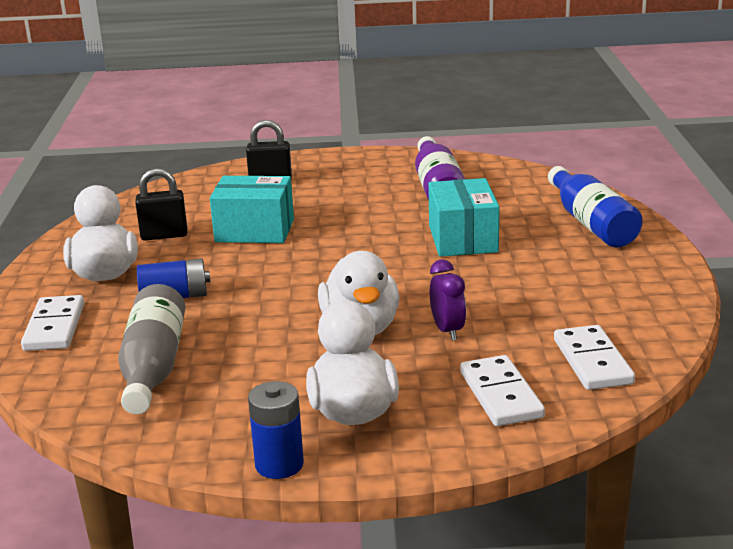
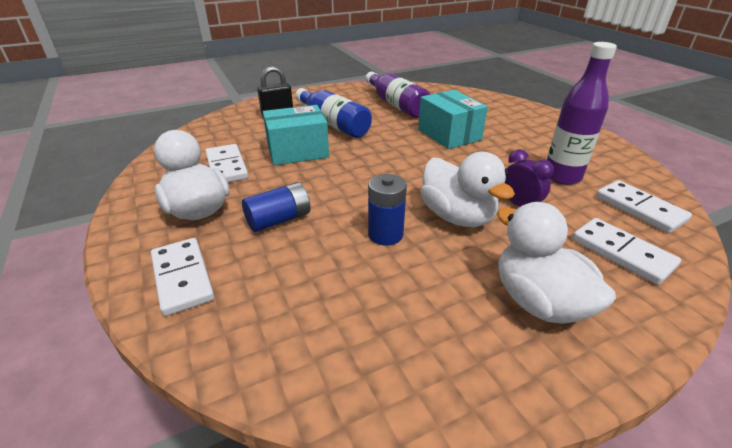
camera: 25 degrees left, 10 degrees up
(153, 367) = (318, 300): grey bottle -> none
(164, 235) = (226, 166): black padlock -> white domino
(279, 464) = (545, 390): blue battery -> blue battery (385, 234)
(545, 312) = (562, 177): none -> purple bottle
(591, 223) = (511, 113): blue bottle -> blue bottle (333, 124)

